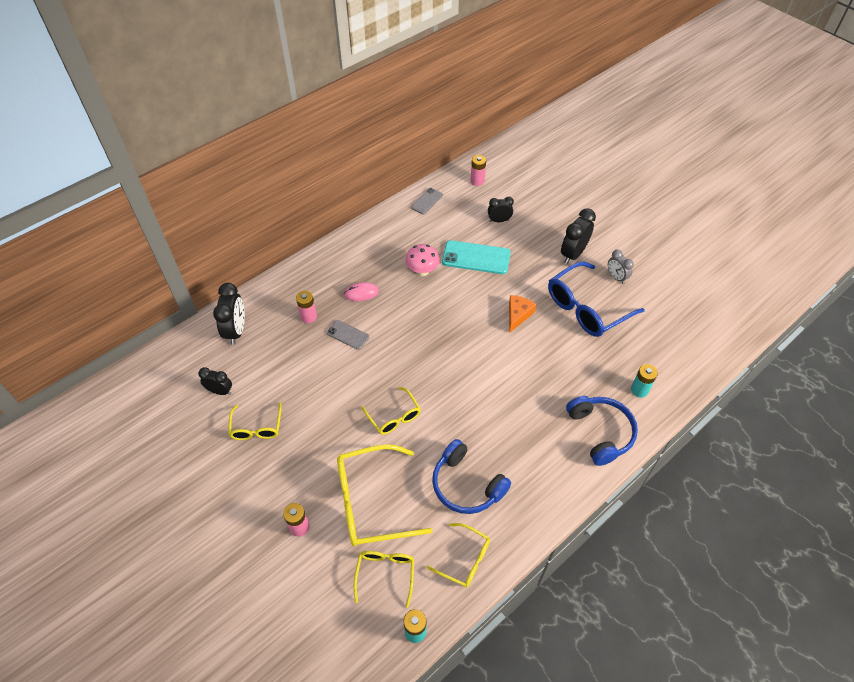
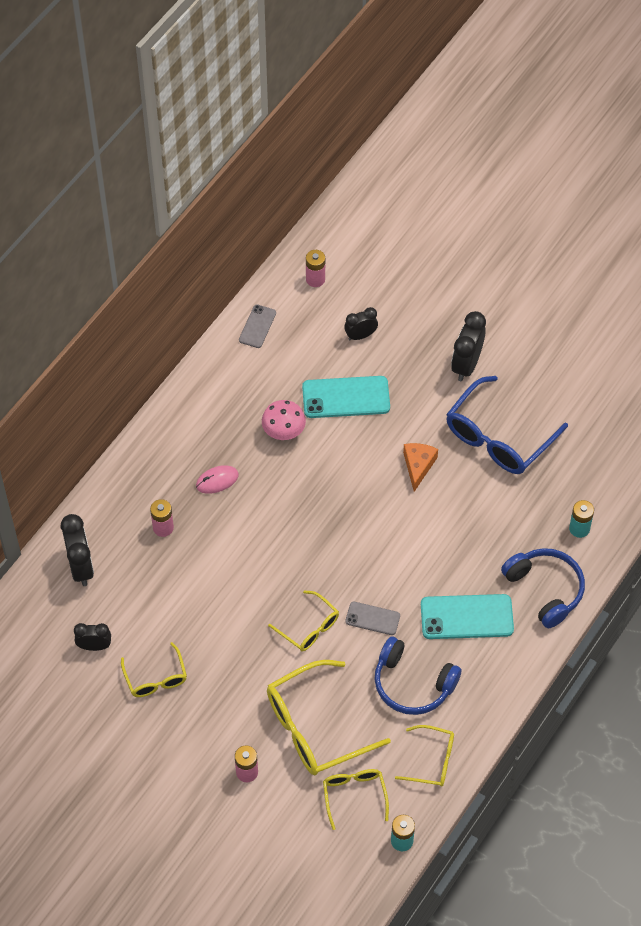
camera: 15 degrees left, 5 degrees up
(348, 335) = (220, 540): grey phone -> grey phone (372, 618)
(528, 439) = (466, 617): none -> turquoise phone
(616, 277) = (526, 386): grey clock -> none

